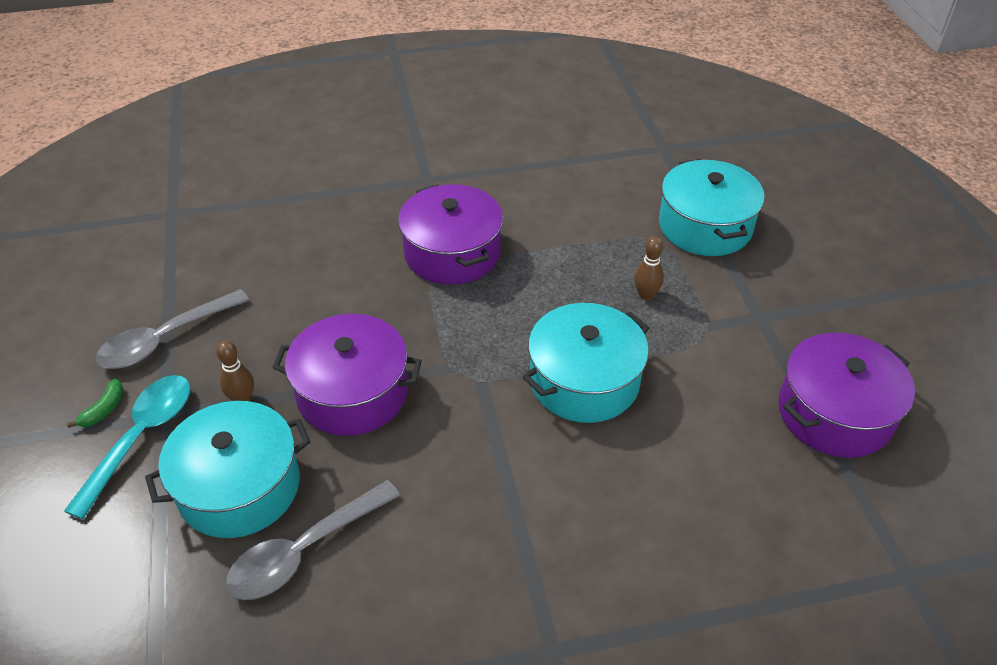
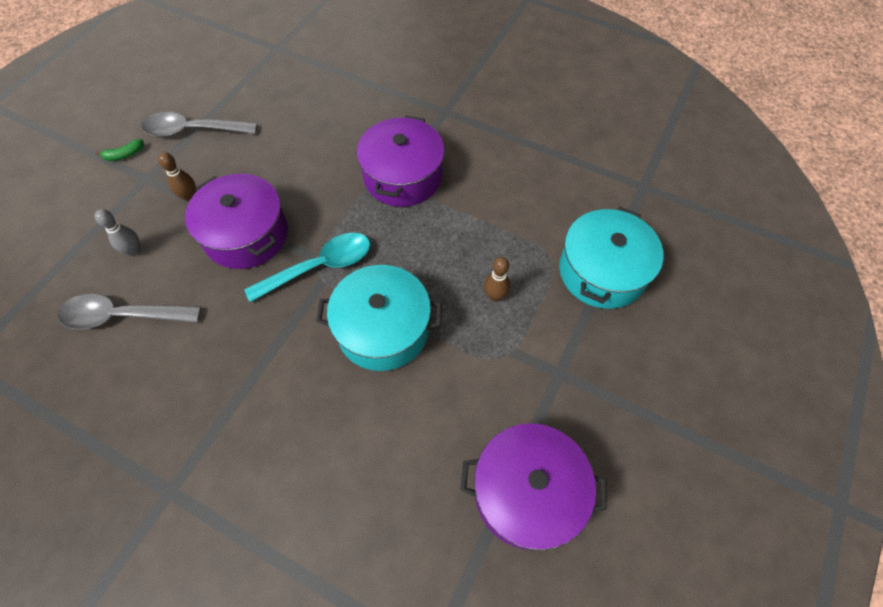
camera: 40 degrees right, 15 degrees up
(141, 438) = (123, 185): turquoise spoon -> turquoise spoon (319, 267)
(239, 486) = (134, 251): turquoise pot -> grey bowling pin

